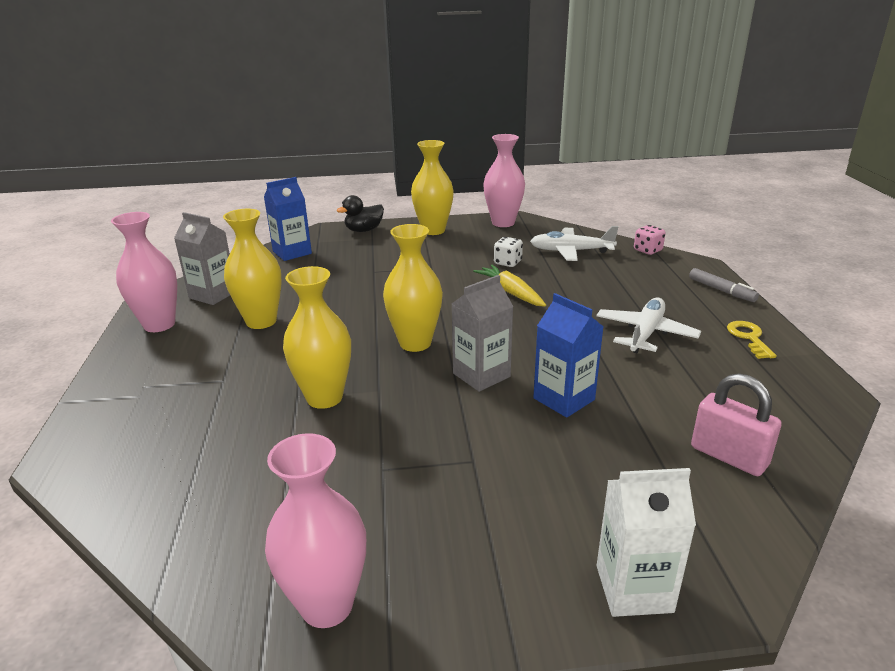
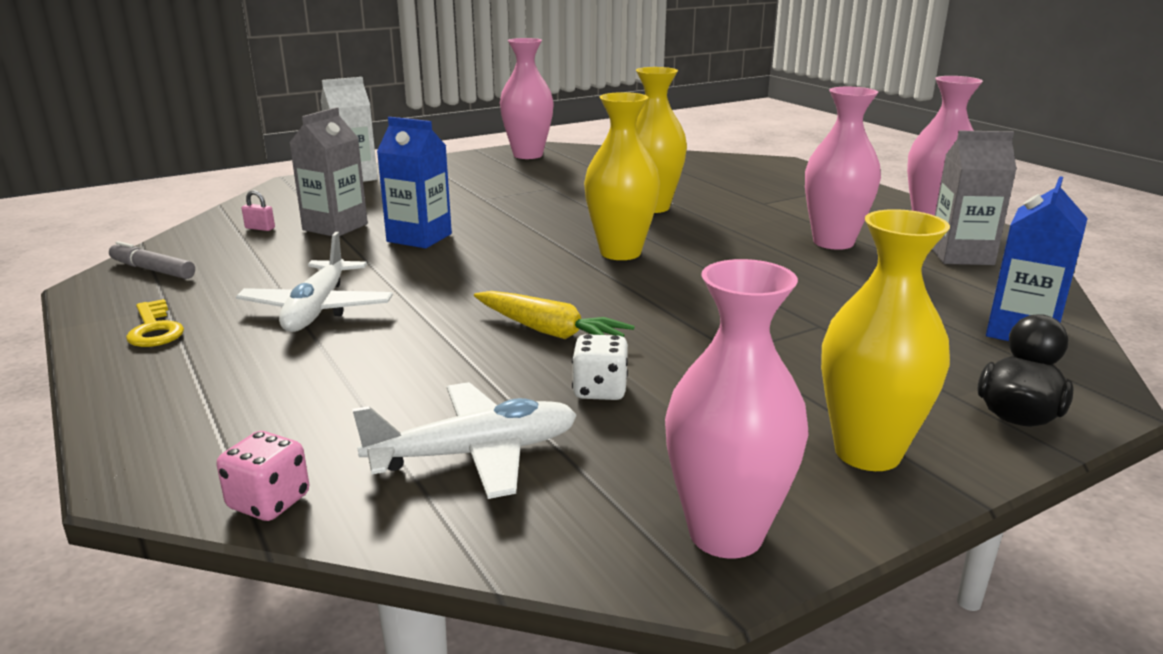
camera: 155 degrees right, 5 degrees down
(261, 321) = (833, 242): yellow vase -> pink vase
(481, 375) = (517, 240): grey carton -> grey carton (335, 227)
(721, 290) = (139, 408): grey marker -> grey marker (153, 270)
(728, 456) = (260, 228): pink padlock -> pink padlock, size x0.44

